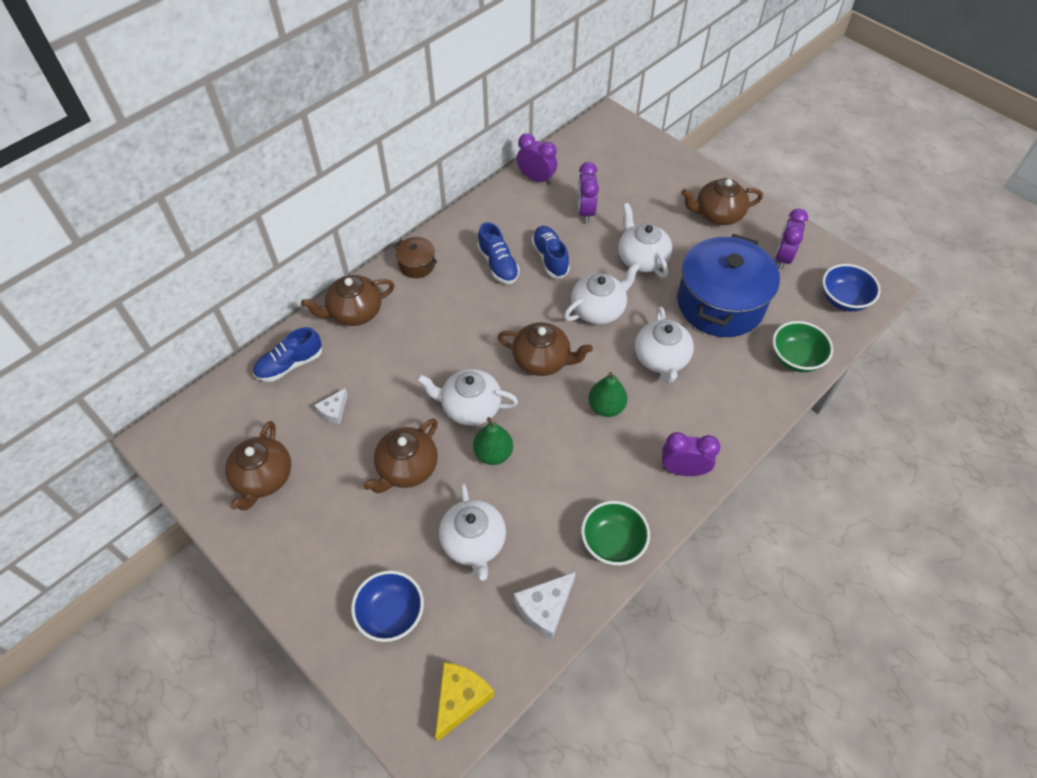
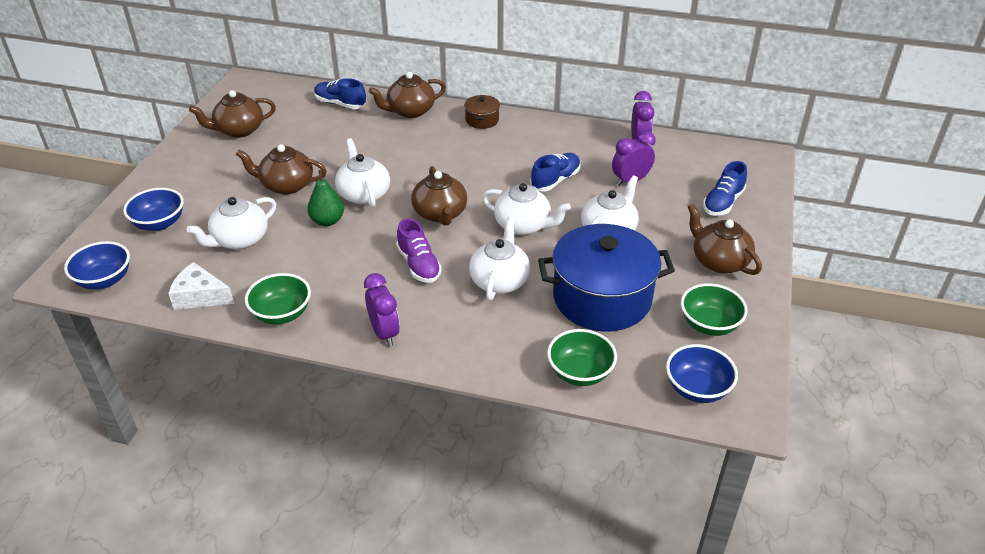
camera: 60 degrees right, 15 degrees down
(334, 411) = (314, 136): white cheese -> none
(354, 312) = (410, 111): brown teapot -> brown teapot turned 60 degrees counterclockwise
(460, 699) = (104, 280): yellow cheese -> blue bowl
(498, 264) = (521, 157): blue shoe -> blue shoe (723, 202)
(606, 407) = (419, 265): green pear -> purple shoe
(661, 359) = (499, 280): white teapot -> white teapot turned 135 degrees clockwise
(782, 258) = (709, 324): purple clock -> green bowl

